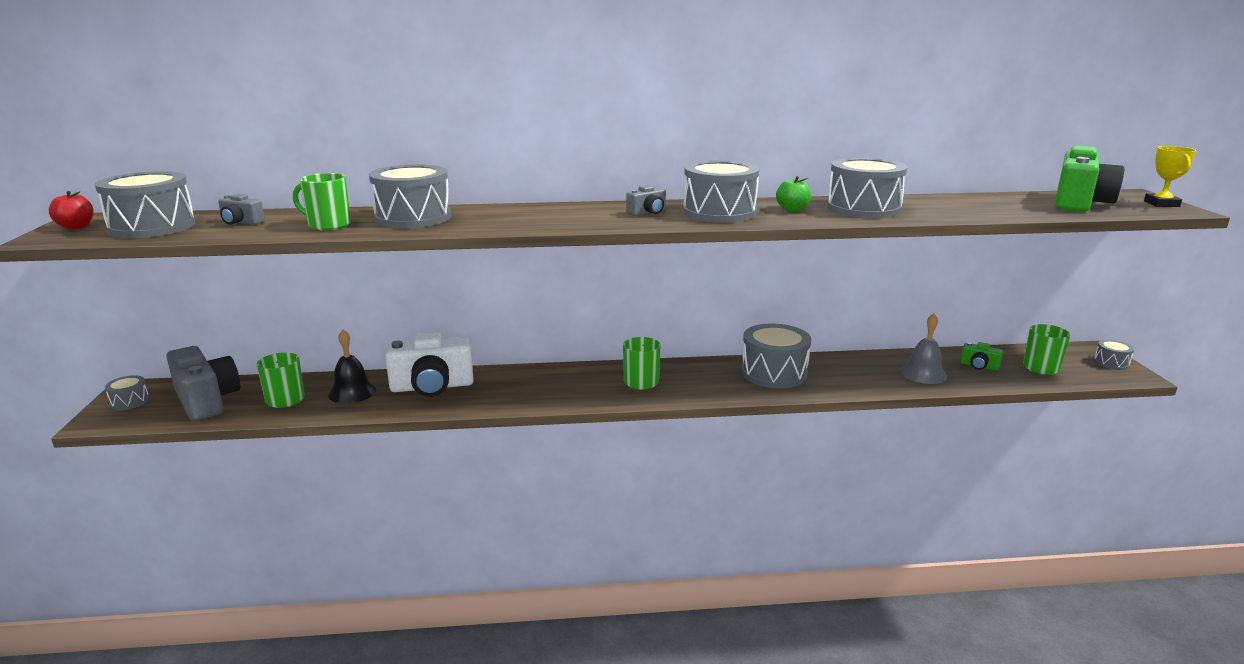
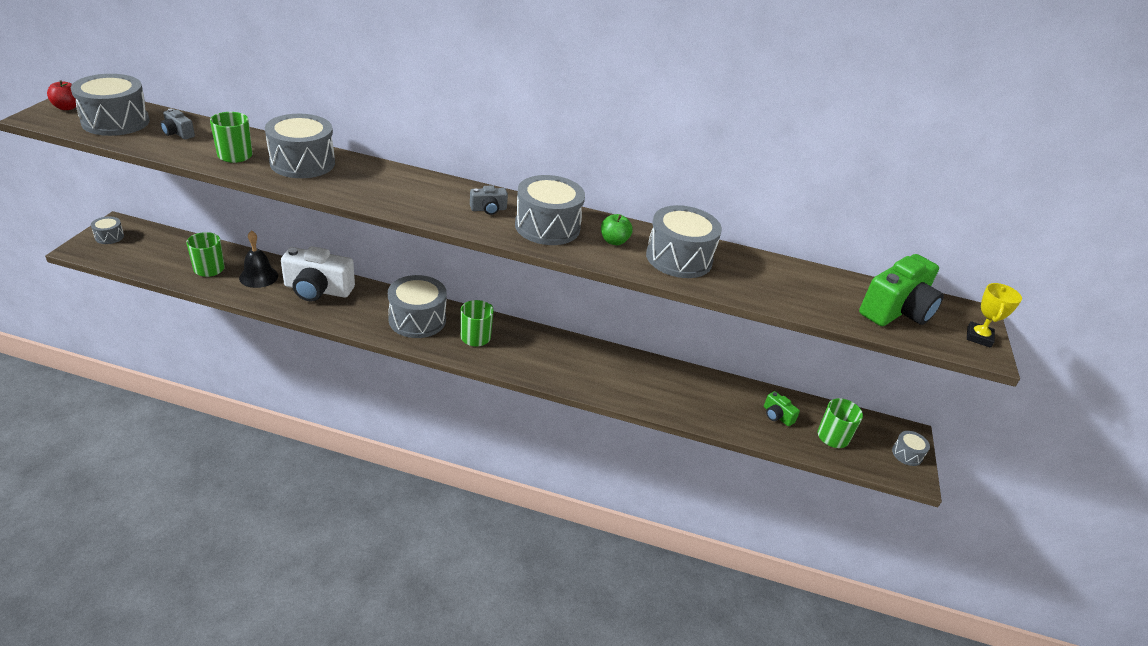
camera: 15 degrees right, 15 degrees up
(206, 400) = (158, 252): grey camera -> none
(774, 373) = (590, 363): grey drum -> grey drum (417, 319)
(923, 374) = (718, 407): grey bell -> none

